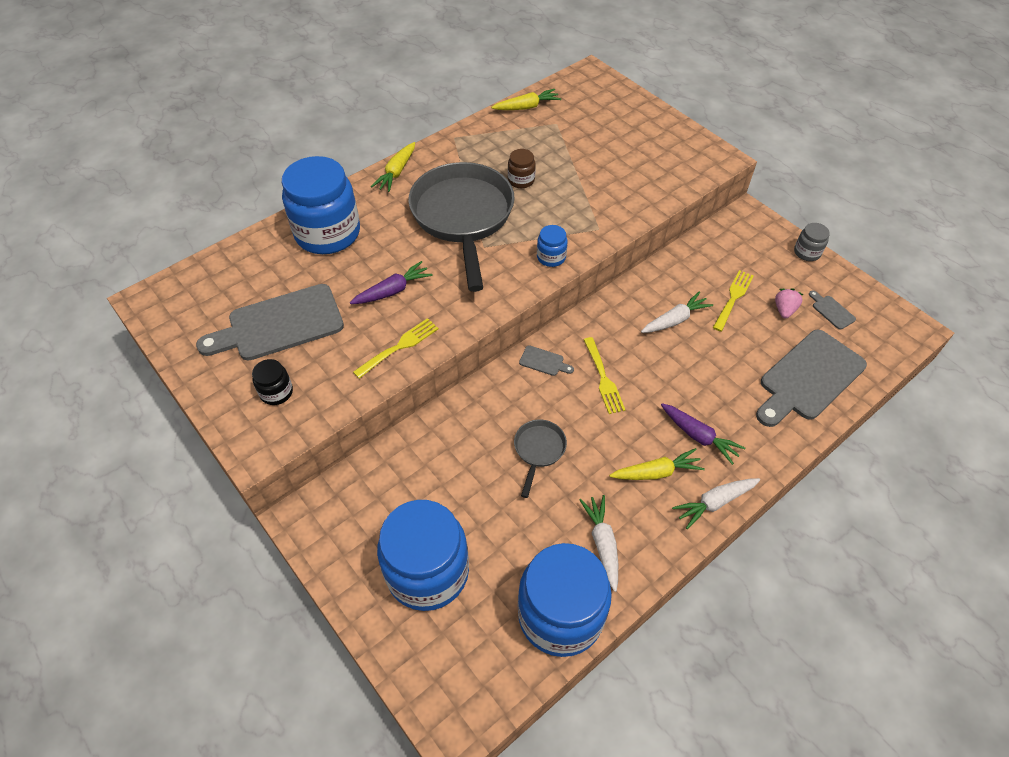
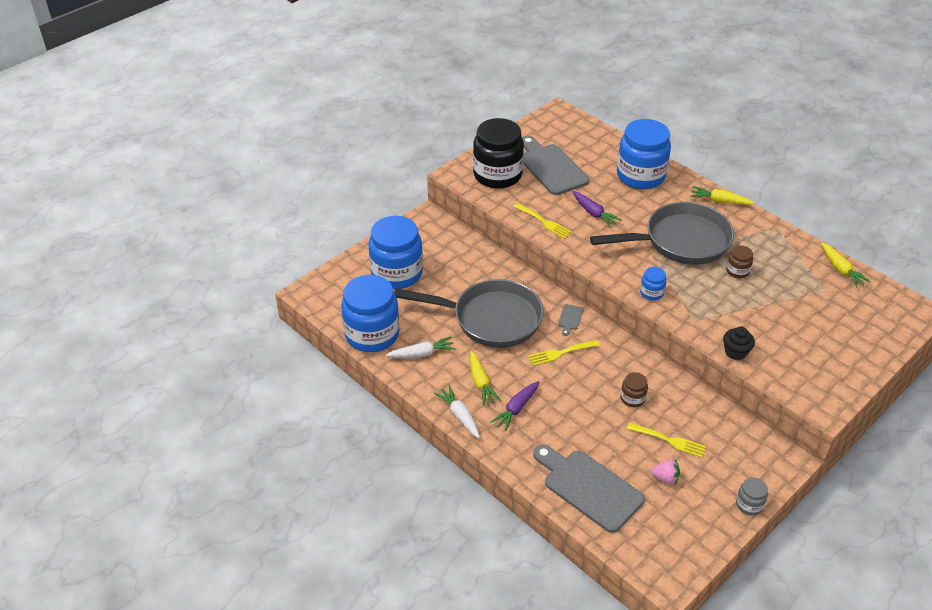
camera: 85 degrees right, 10 degrees down
(276, 392) = (497, 175): black jar -> black jar, size x2.31
(538, 450) = (490, 319): grey pan -> grey pan, size x2.31
(647, 205) = (735, 352): none -> black cupcake
(675, 320) = (632, 398): white carrot -> brown jar
(831, 311) = (674, 515): grey cutting board -> none

